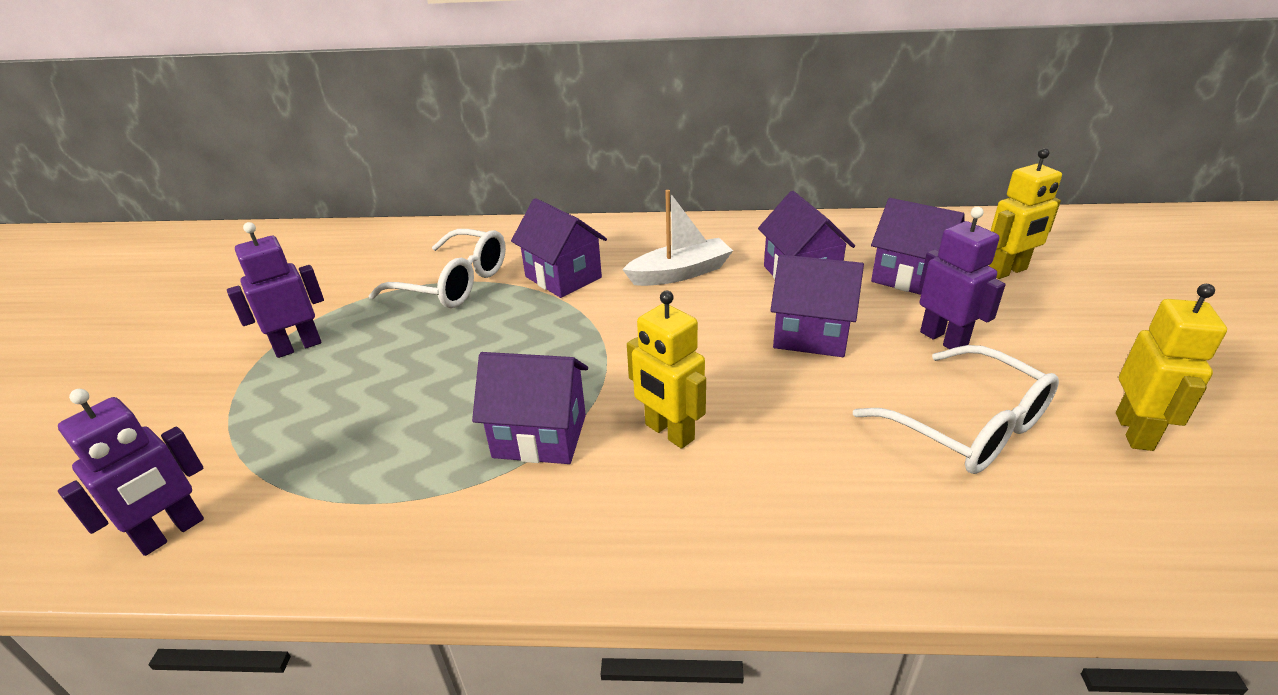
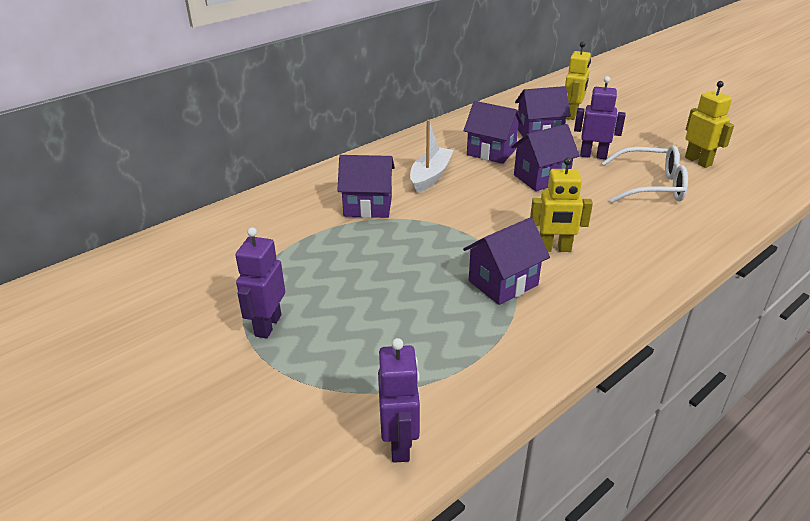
camera: 45 degrees left, 0 degrees up
(454, 283) = (303, 240): white glasses -> none

